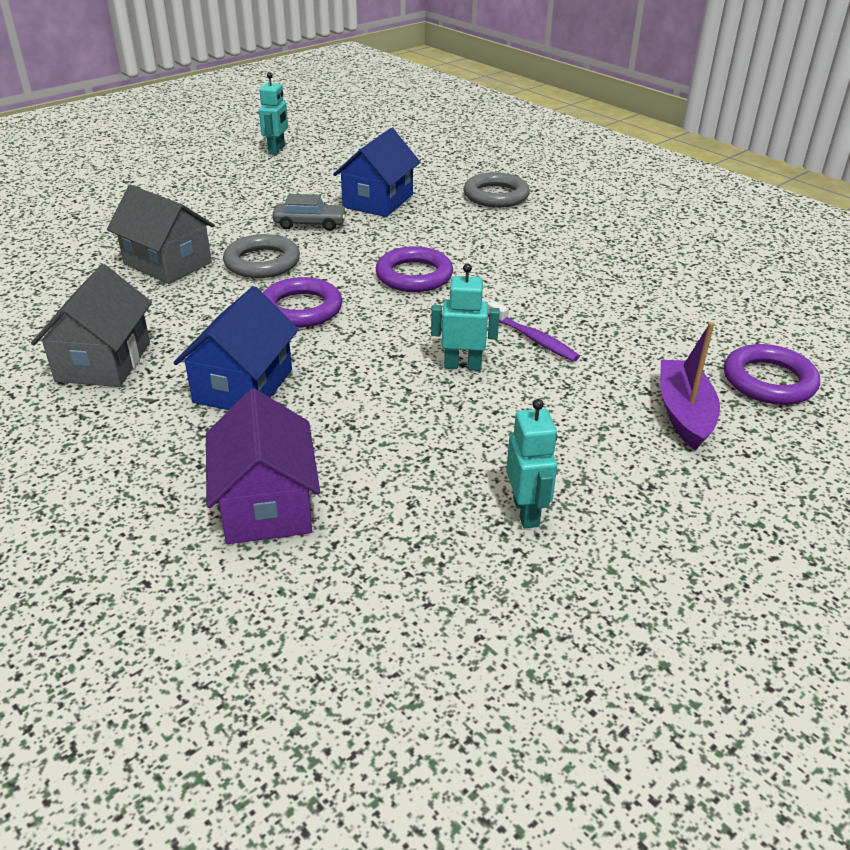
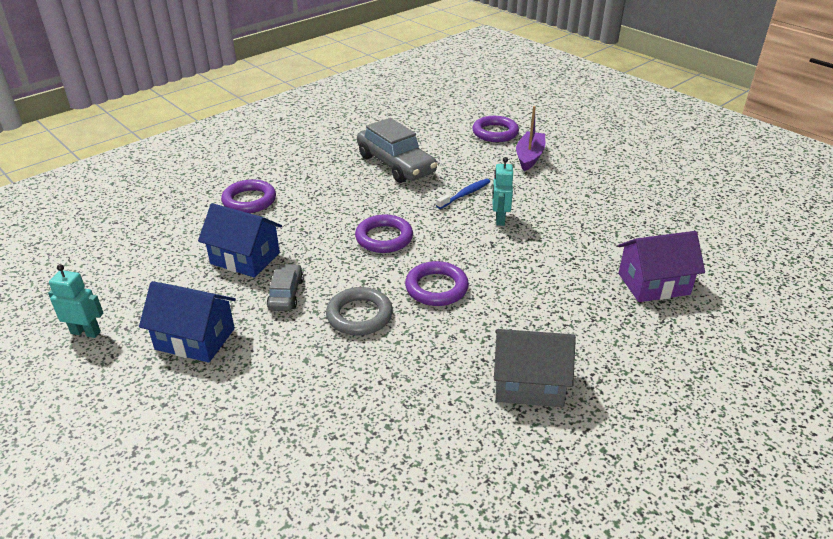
camera: 90 degrees left, 0 degrees up
(167, 263) = (358, 375): grey house -> none
(243, 386) = (543, 305): blue house -> blue house (195, 339)
(496, 196) = (249, 200): grey ring -> purple ring
(526, 512) = (623, 203): turquoise robot -> none
(533, 339) = (465, 194): purple toothbrush -> blue toothbrush
(612, 284) = (396, 164): none -> grey car
(684, 413) = (529, 157): purple boat -> purple boat turned 105 degrees clockwise

